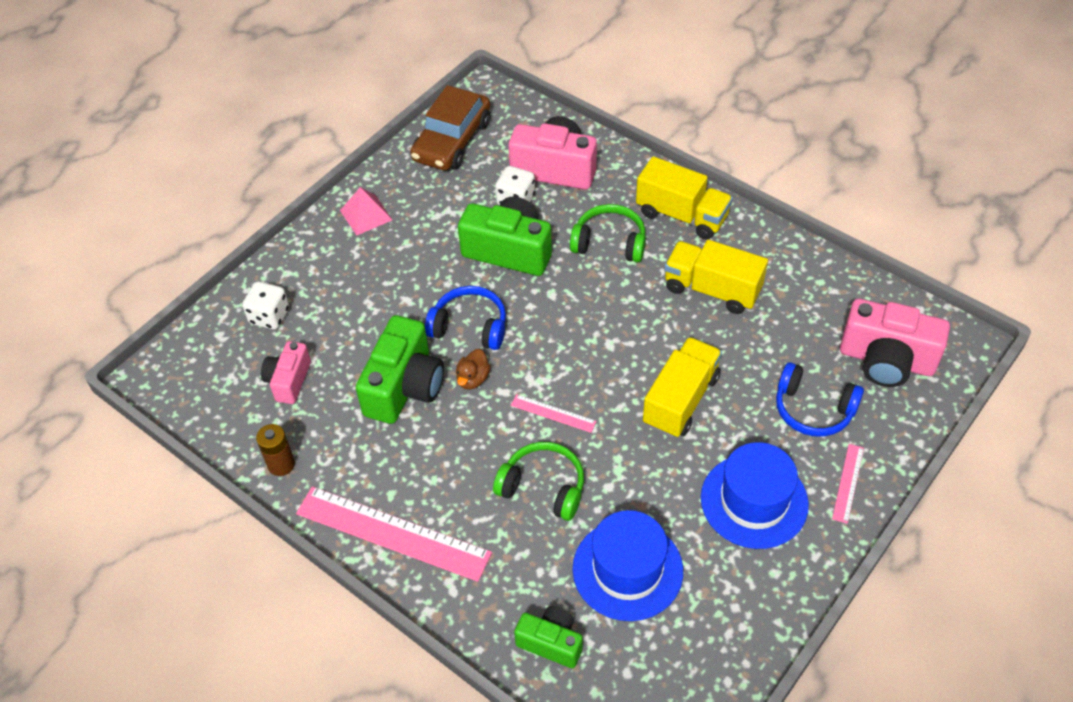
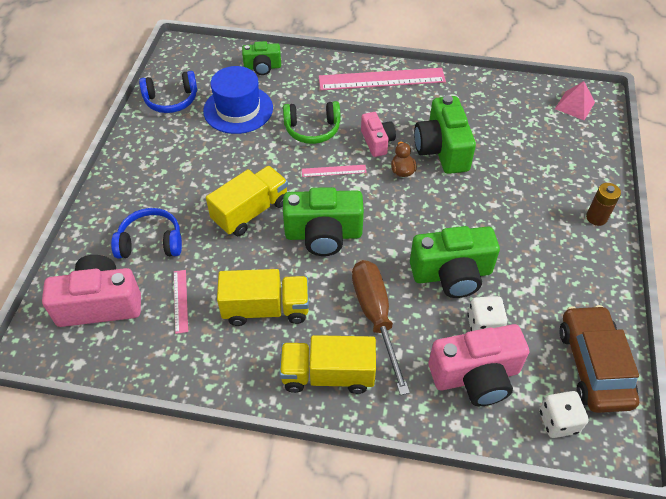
camera: 150 degrees right, 0 degrees up
(269, 316) = (572, 156): white dice -> white dice (558, 421)
(281, 464) = (473, 85): brown battery -> brown battery (596, 217)
(288, 381) = (516, 125): pink camera -> pink camera (377, 142)
(366, 215) = (589, 257): pink pyramid -> pink pyramid (575, 105)
(469, 327) = (432, 203): blue headphones -> blue headphones (171, 100)
(609, 243) = (375, 317): green headphones -> brown screwdriver
(612, 340) = (323, 234): none -> green camera
(681, 400) = (251, 212): yellow truck -> yellow truck turned 135 degrees counterclockwise
(754, 501) = (175, 169): blue hat -> none
(848, 483) = (114, 203): pink ruler -> pink ruler (180, 301)

